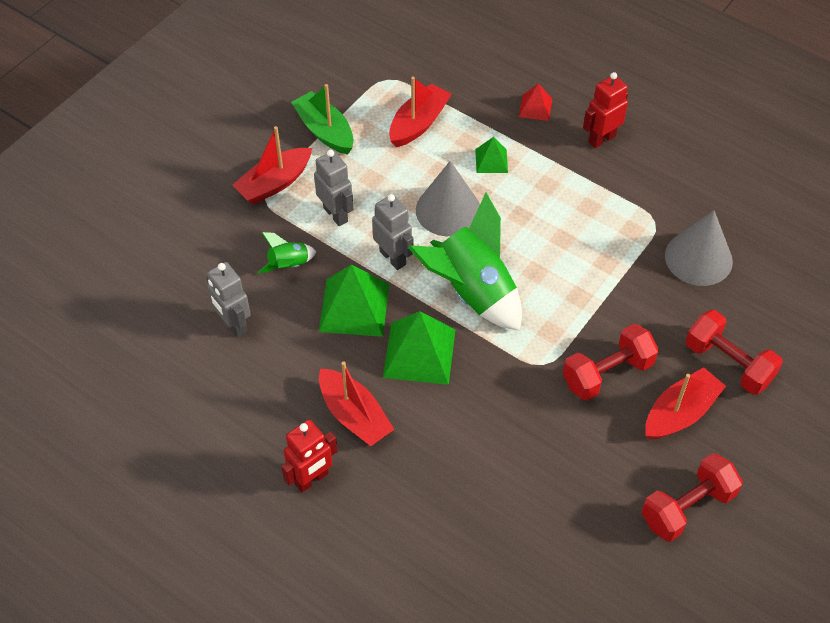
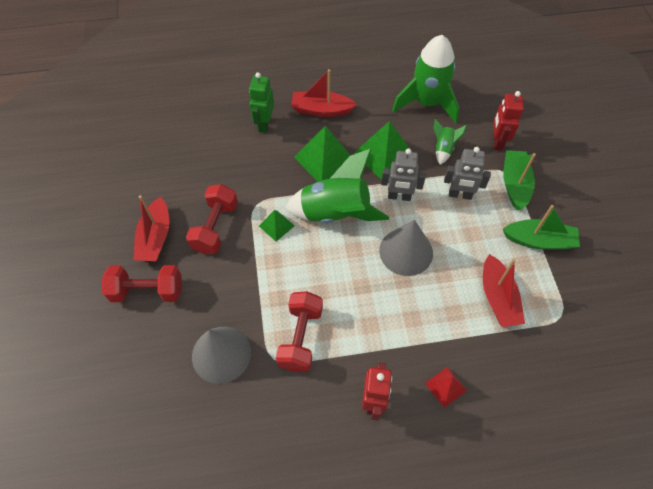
camera: 135 degrees right, 5 degrees up
(233, 325) = (427, 103): grey robot -> green rocket
(274, 183) = (514, 184): red boat -> green boat
(312, 479) = (308, 74): red robot -> red robot (497, 142)
(438, 452) = (264, 124): none -> green robot
(491, 161) = (422, 311): green pyramid -> green pyramid (276, 225)
(687, 507) = (115, 191): red dumbbell -> red dumbbell (300, 337)

